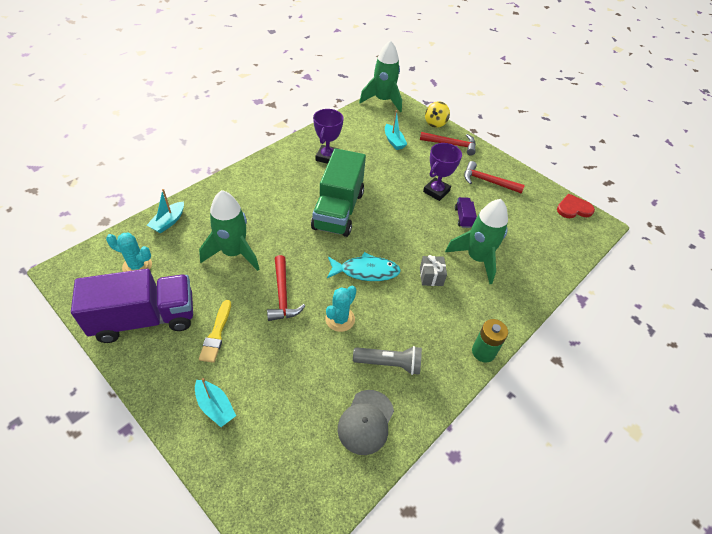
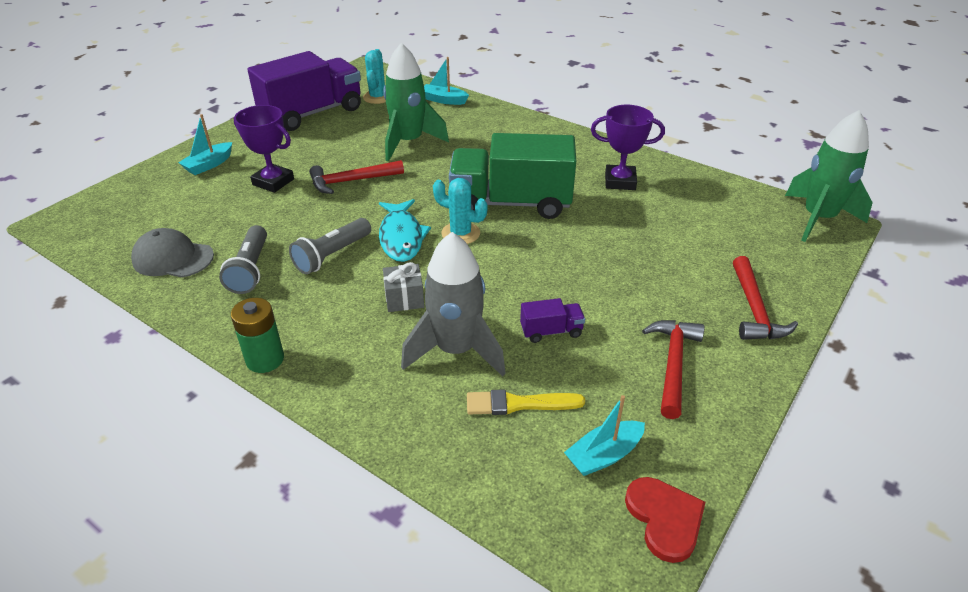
camera: 85 degrees right, 10 degrees down
(145, 319) = (312, 113): purple truck -> purple truck turned 105 degrees counterclockwise
(216, 334) = (295, 151): yellow brush -> yellow brush (519, 404)
(340, 319) = (318, 225): turquoise cactus -> turquoise cactus (460, 233)
(380, 312) = (332, 255): none -> grey flashlight
(393, 141) = (708, 239): turquoise boat -> turquoise boat (604, 455)
(435, 123) = (808, 285): yellow spinning top -> none
(436, 191) = (604, 295): purple trophy -> purple trophy (273, 182)
(477, 258) = (456, 350): green rocket -> grey rocket

